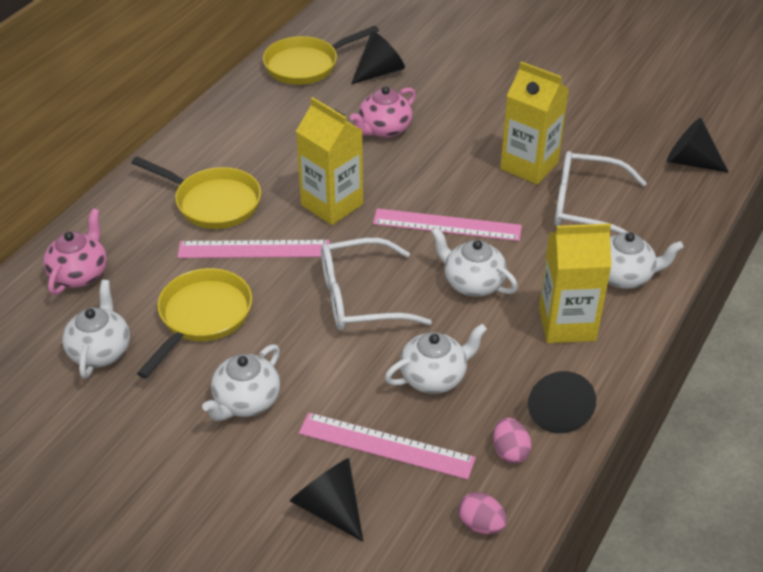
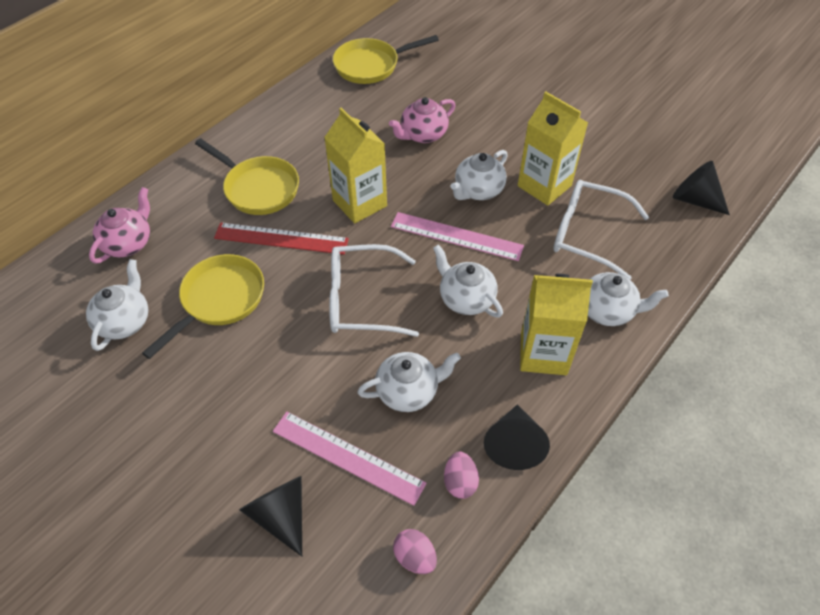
camera: 10 degrees right, 10 degrees up
(246, 402) = (235, 391): white teapot -> white teapot (478, 190)
(254, 249) = (281, 238): pink ruler -> red ruler
(379, 72) = (432, 79): black cone -> none

